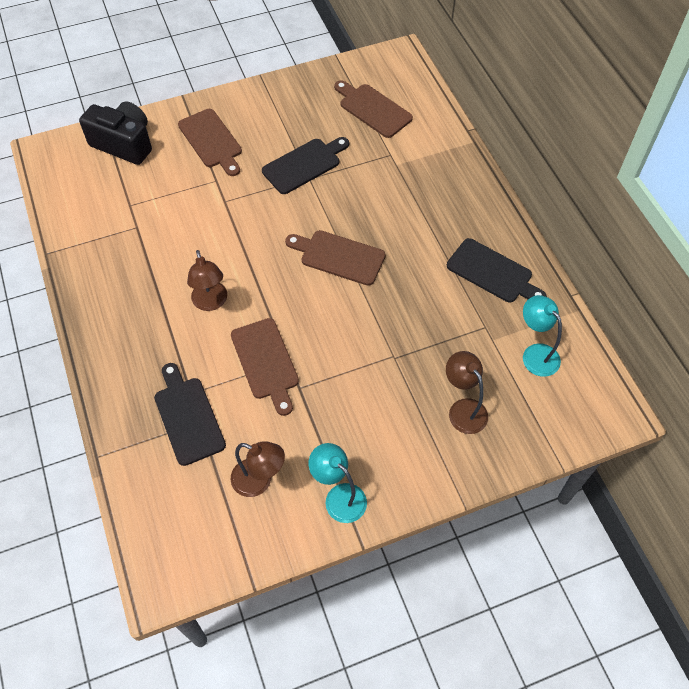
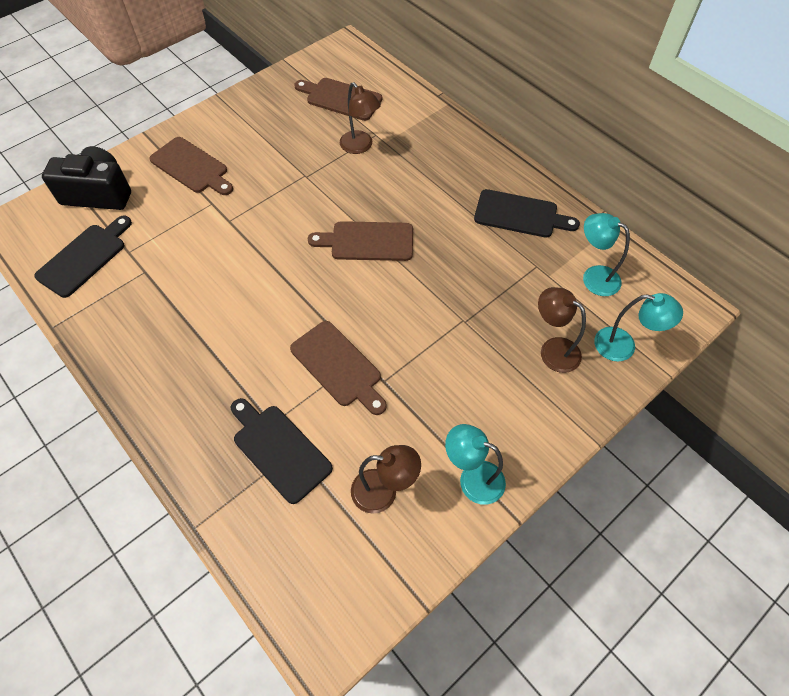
camera: 20 degrees left, 0 degrees up
(211, 302) = (256, 324): brown lamp -> brown lamp (360, 147)
(304, 165) = (296, 165): black cutting board -> black cutting board (85, 257)
(532, 427) = (623, 346): none -> turquoise lamp

